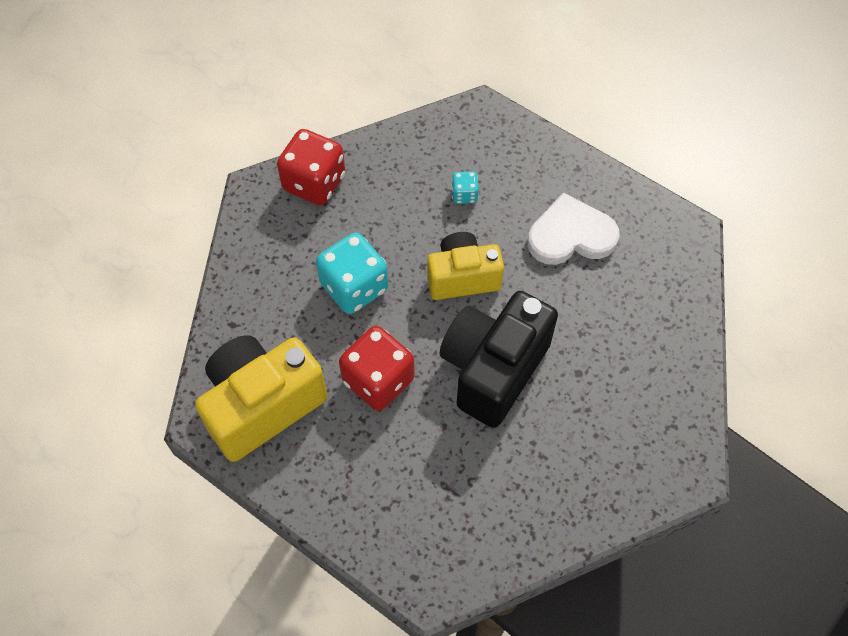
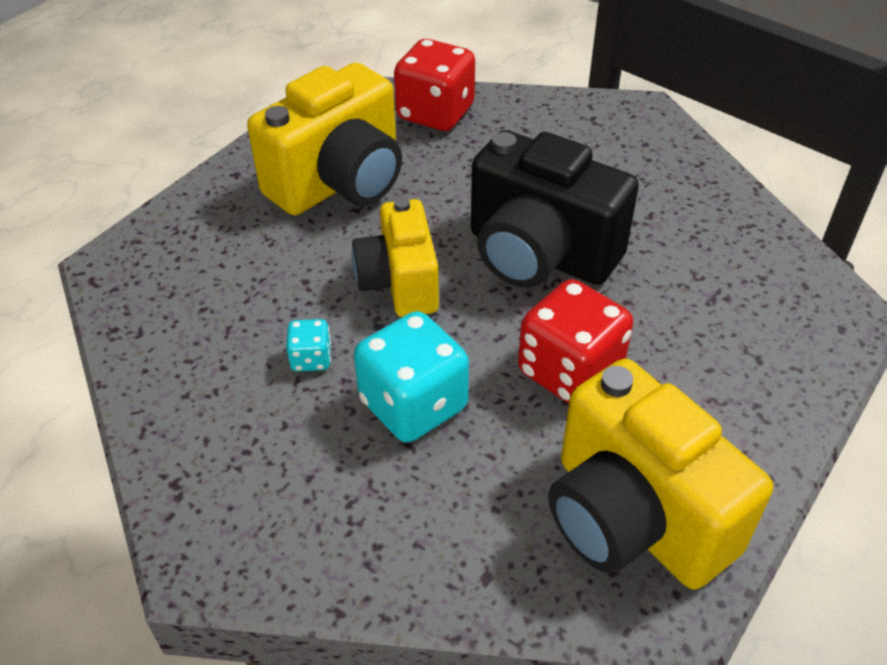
camera: 90 degrees left, 15 degrees down
(314, 183) = (202, 468): red dice -> red dice (435, 113)
(464, 195) = (259, 281): turquoise dice -> turquoise dice (311, 359)
(571, 235) = (339, 183): white heart -> yellow camera

